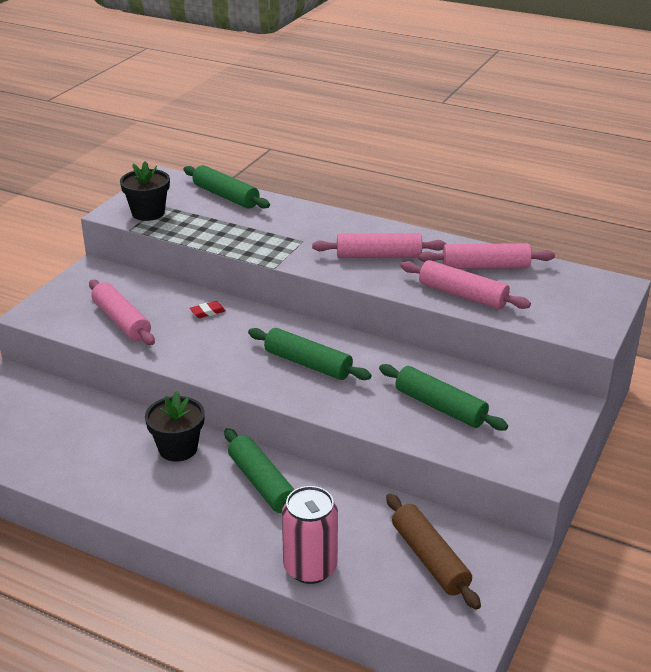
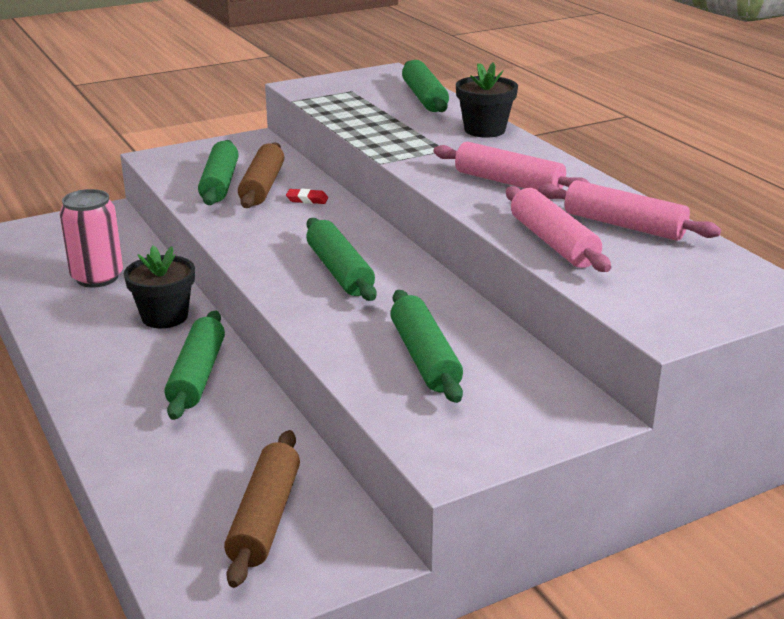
camera: 35 degrees right, 5 degrees down
(122, 321) = (220, 183): pink rolling pin -> green rolling pin
(148, 213) = (329, 93): black flower pot -> black flower pot (484, 130)
(158, 312) = (262, 186): none -> brown rolling pin
(310, 567) = (137, 468): pink can -> pink can (97, 277)

